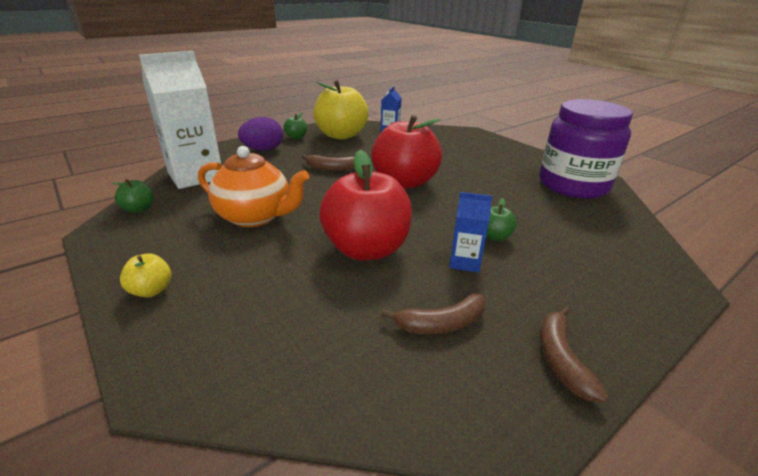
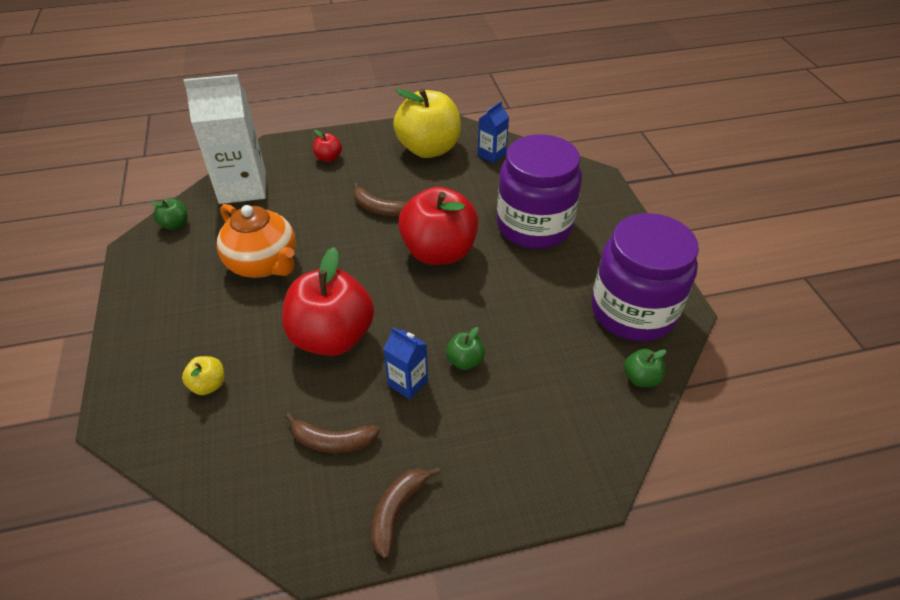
camera: 25 degrees right, 15 degrees up
(151, 290) = (145, 328): yellow apple -> yellow apple (208, 385)
(263, 150) = (328, 158): purple egg -> red apple
(296, 137) = (376, 141): green apple -> green apple (641, 378)
(458, 158) = (534, 226): none -> purple jar

